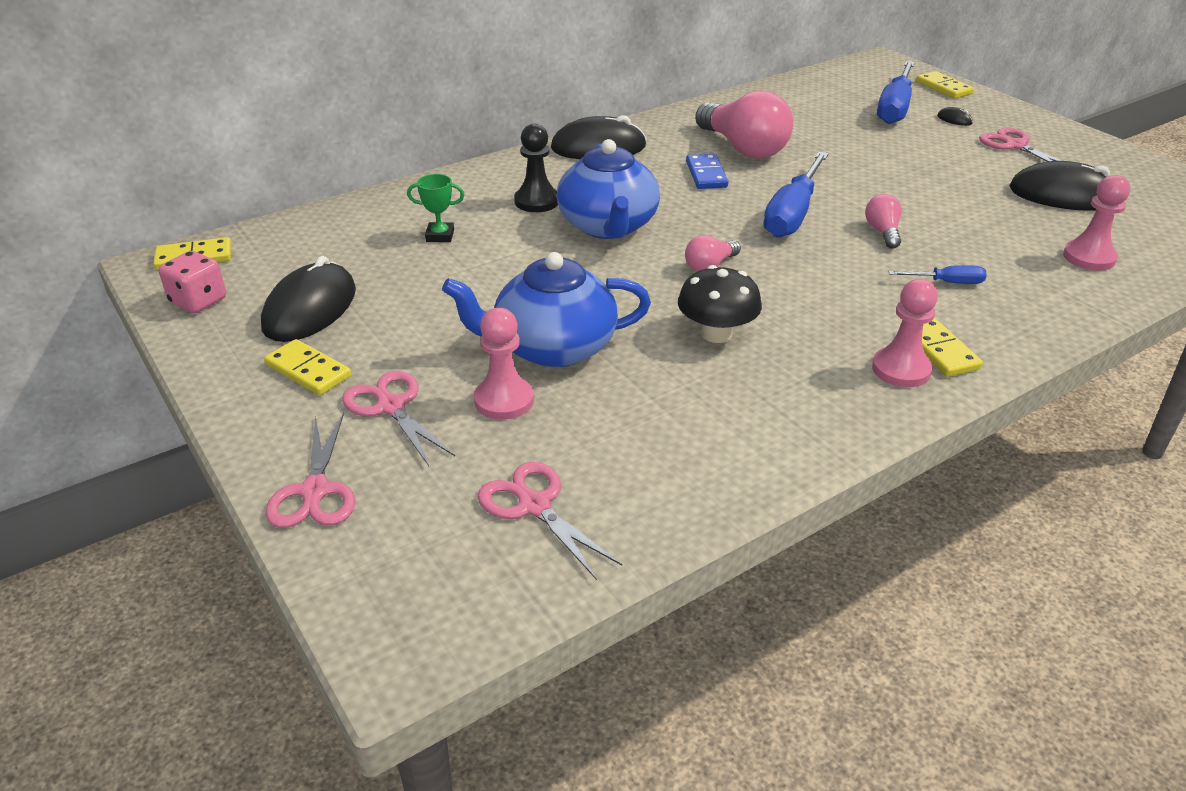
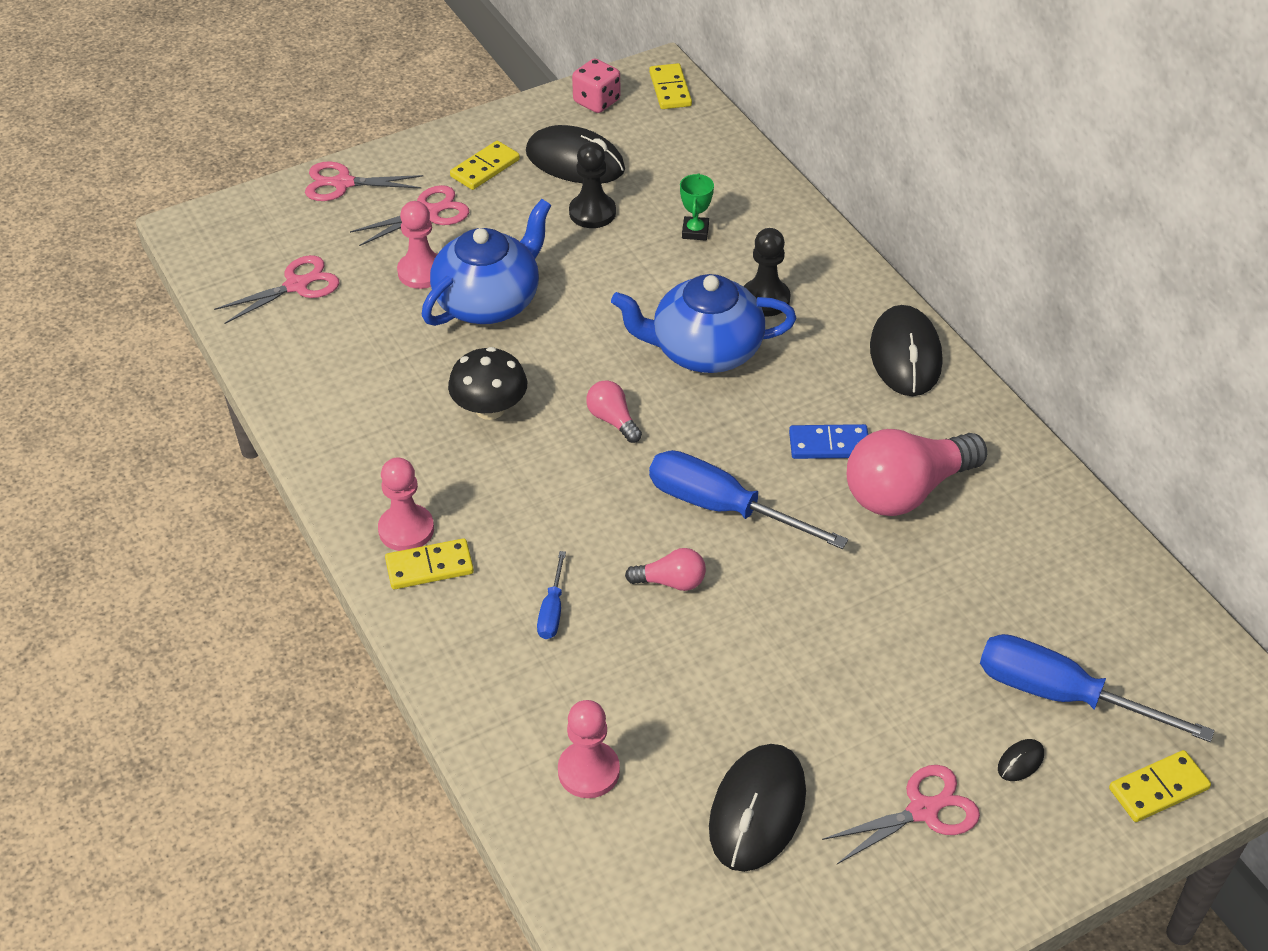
camera: 95 degrees right, 10 degrees up
(404, 293) = (592, 213): none -> black pawn
(552, 348) = (489, 301): blue teapot -> blue teapot turned 45 degrees clockwise

